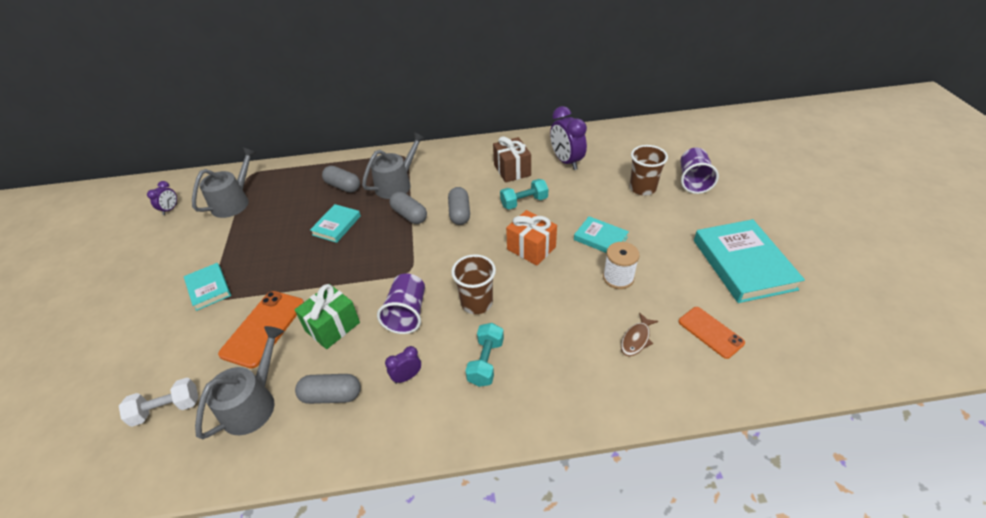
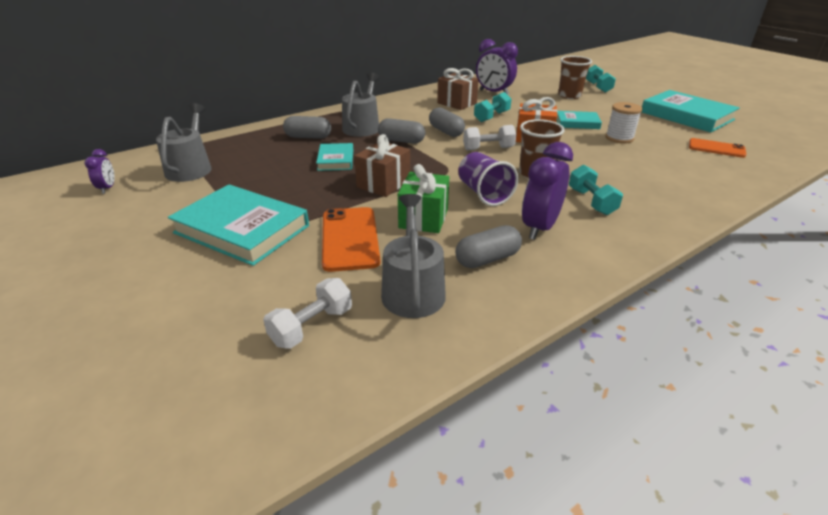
camera: 30 degrees left, 10 degrees down
(209, 288) = (242, 229): turquoise book -> turquoise book, size x1.87
(343, 270) = (383, 184): none -> brown gift
(407, 376) = (539, 228): purple clock -> purple clock, size x1.92
(472, 251) = (488, 148): none -> white dumbbell
(636, 339) = (677, 163): brown fish -> none
(693, 181) = (598, 87): purple cup -> turquoise dumbbell

